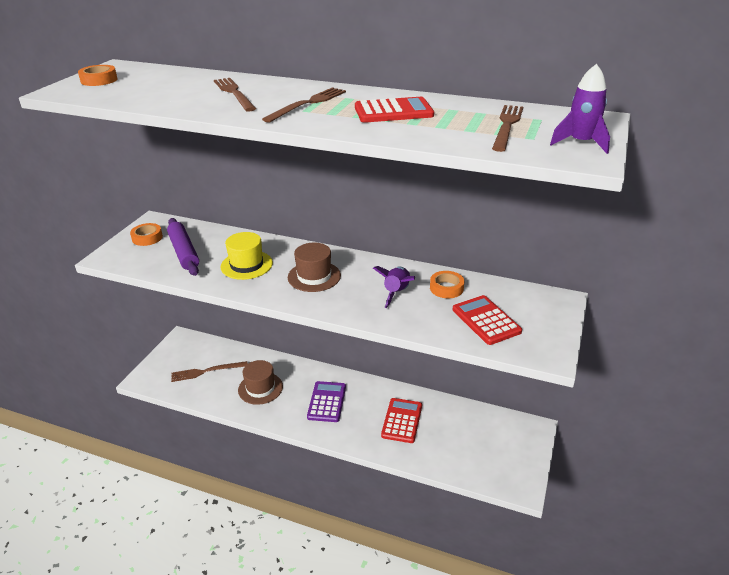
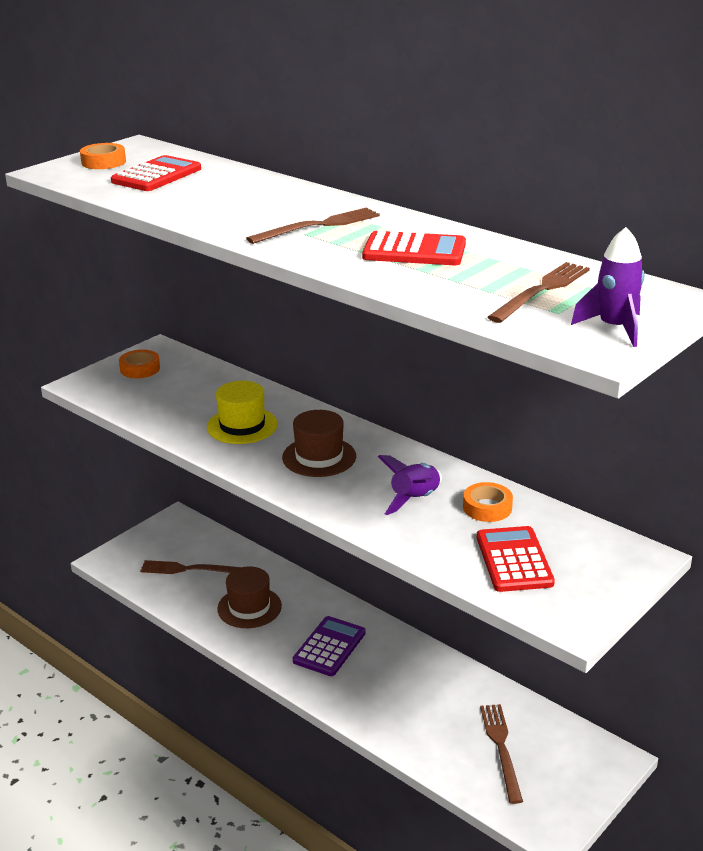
camera: 20 degrees right, 5 degrees down
(184, 252) = (174, 395): purple rolling pin -> none
(234, 93) = (243, 200): brown fork -> brown fork (501, 748)
(402, 420) = (422, 697): red calculator -> red calculator (157, 175)

